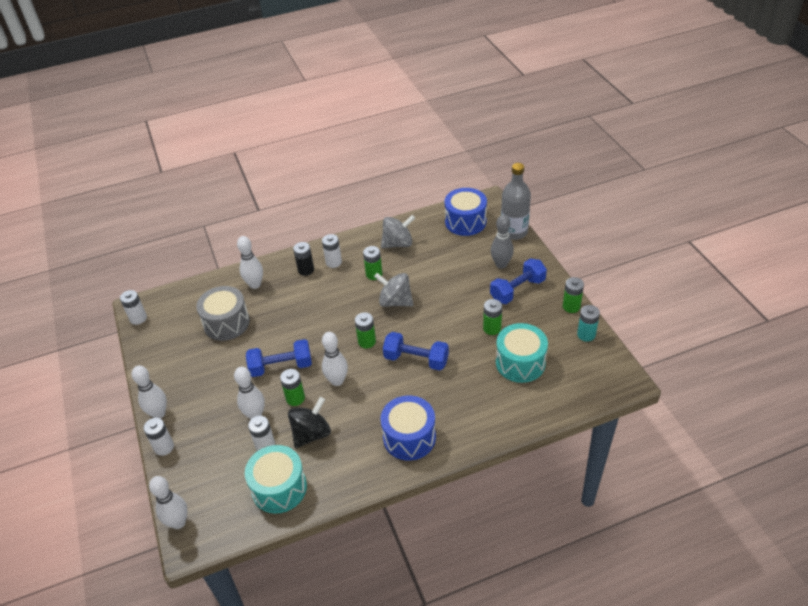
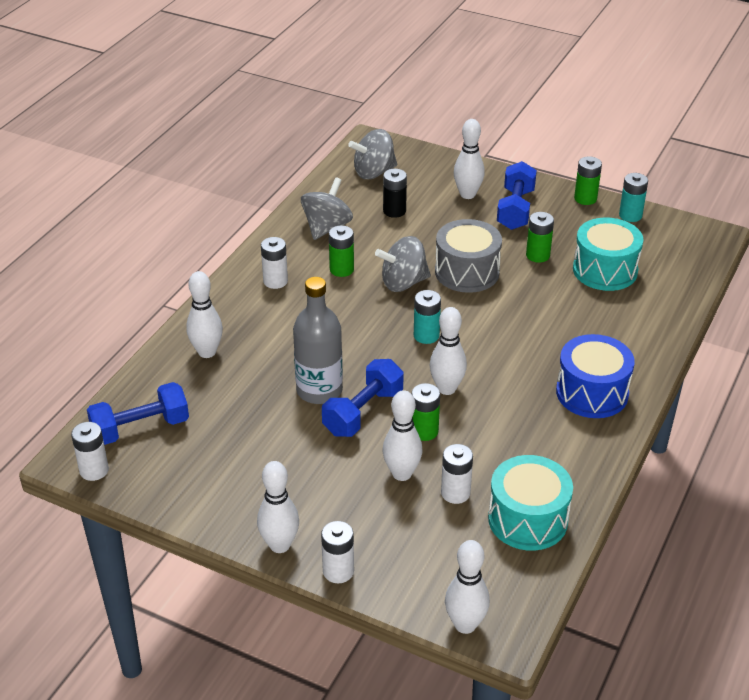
camera: 45 degrees left, 5 degrees down
(226, 323) = (228, 409): grey drum -> grey drum (467, 272)
(306, 270) = (251, 305): black battery -> black battery (394, 211)
(311, 434) = (490, 451): black spinning top -> none
(367, 341) = (426, 335): green battery -> turquoise battery
(416, 359) = (502, 323): blue dumbbell -> blue dumbbell (140, 428)
(465, 222) = (374, 172): blue drum -> grey spinning top
(501, 264) = (467, 194): grey bowling pin -> white bowling pin
(514, 232) = (439, 159): grey bottle -> grey bottle (319, 390)

